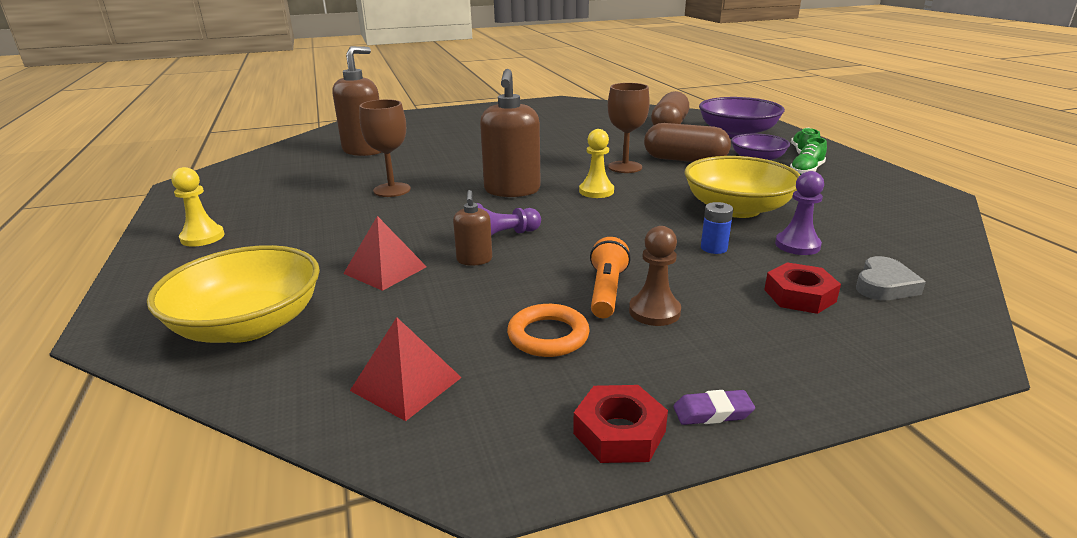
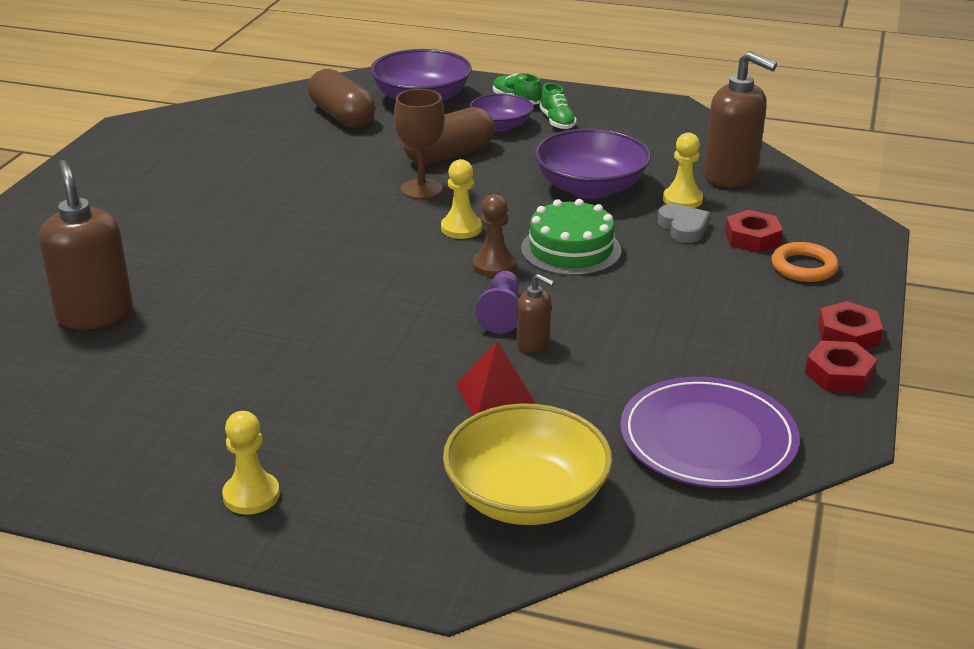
camera: 55 degrees left, 5 degrees up
(392, 190) = (281, 335): brown goblet -> none
(406, 384) = (708, 438): red pyramid -> purple plate
(512, 190) = (393, 268): brown soap dispenser -> brown soap dispenser (731, 176)
(548, 336) = (702, 356): orange ring -> orange ring (804, 267)
(606, 291) = (663, 306): orange flashlight -> none
(632, 230) = (571, 249): none -> green cake
(654, 311) = (714, 300): brown pawn -> brown pawn (494, 266)
(712, 412) = (848, 334): purple eraser -> red nut
(714, 248) = (646, 232): blue battery -> none
(737, 209) = (590, 188): yellow bowl -> purple bowl
(797, 245) = (682, 199): purple pawn -> yellow pawn
(884, 285) = (771, 204): grey heart -> grey heart (683, 228)

